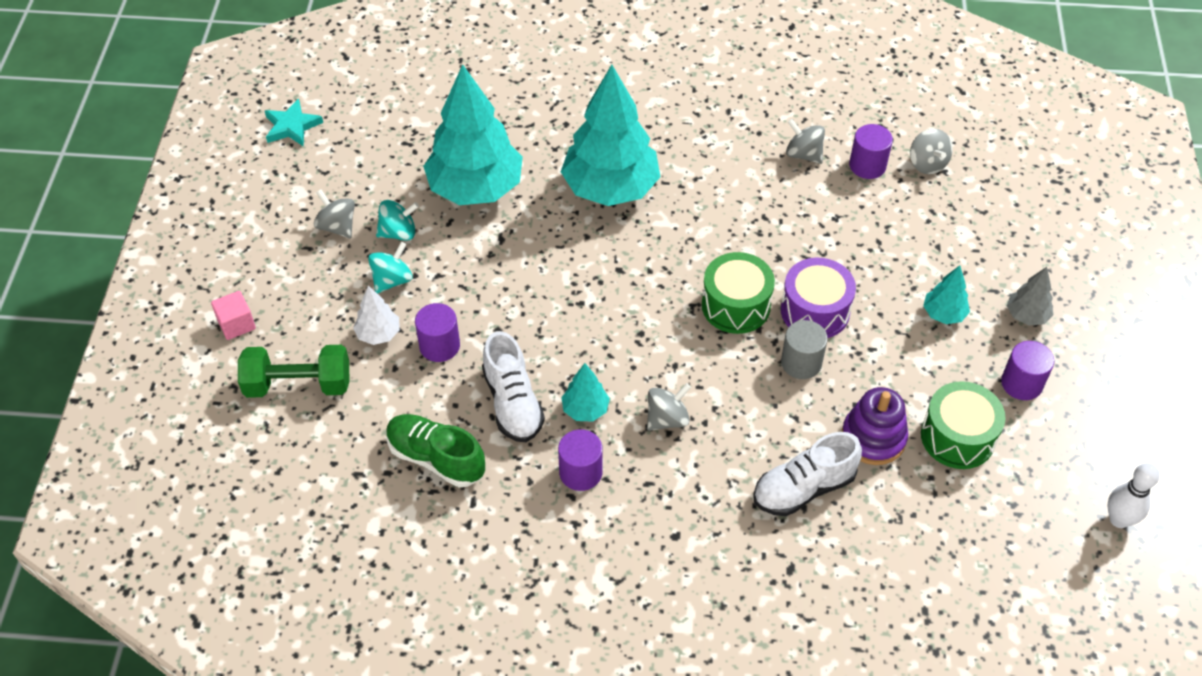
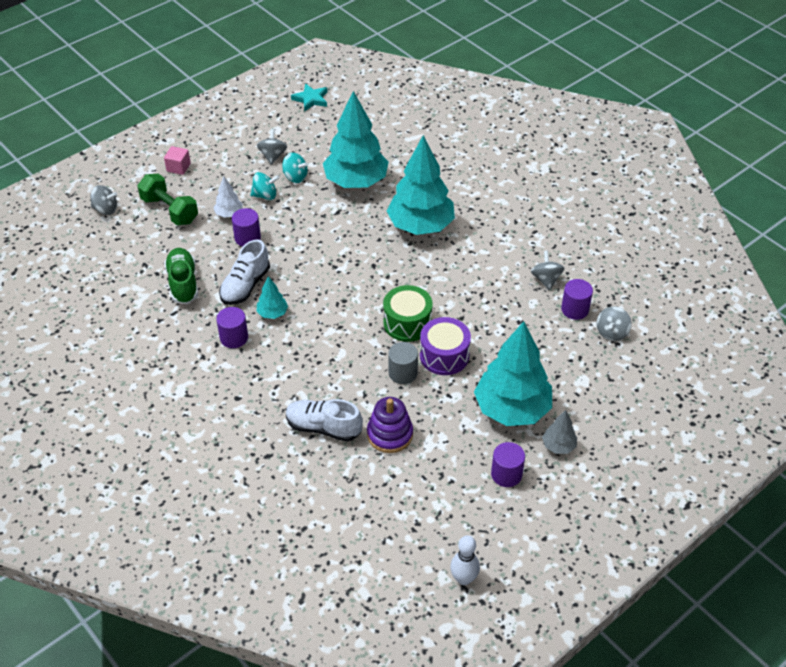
camera: 45 degrees right, 5 degrees down
(667, 419) = (303, 346): grey spinning top -> grey spinning top (105, 209)
(943, 314) = (512, 409): turquoise tree -> turquoise tree, size x2.28
(957, 437) = (434, 470): green drum -> none

